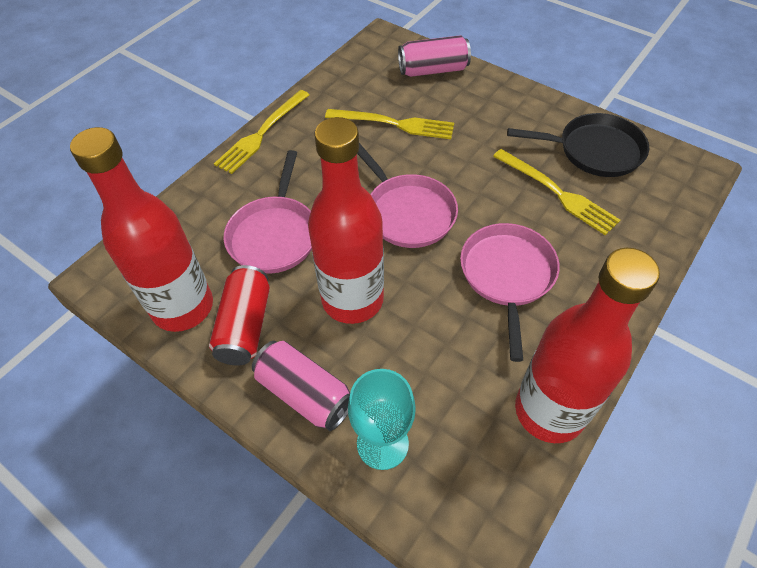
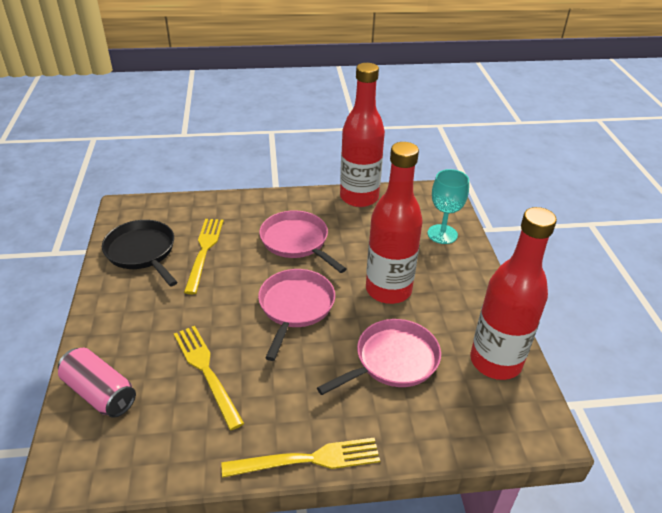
camera: 135 degrees left, 15 degrees down
(245, 326) = (464, 322): red can -> none
(305, 393) = (459, 272): pink can -> none
(507, 276) = (297, 242): pink pan -> pink pan turned 90 degrees clockwise

